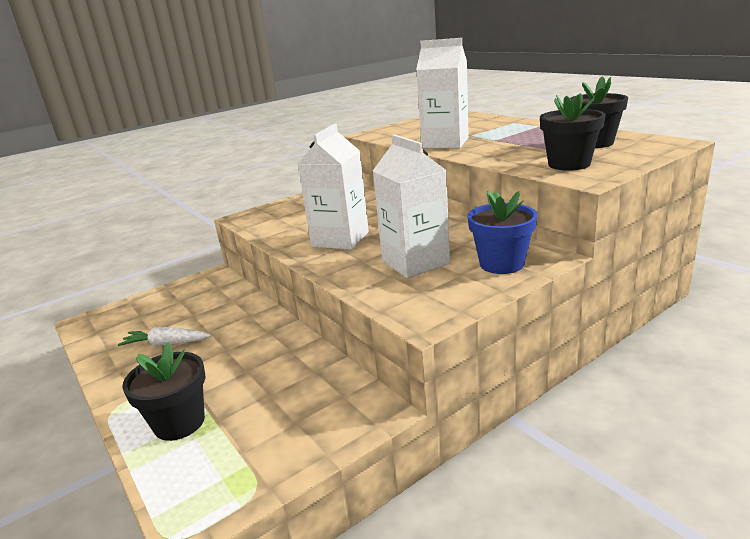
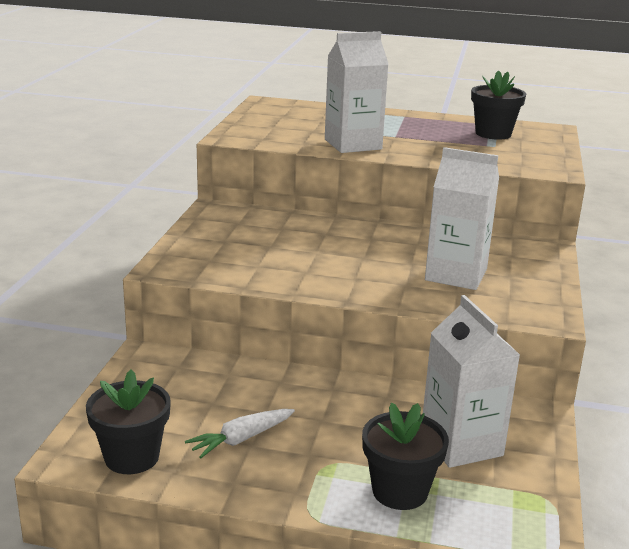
camera: 45 degrees left, 0 degrees up
(340, 239) = (341, 269): white carton -> white carton (461, 444)
(501, 264) = (525, 260): blue flower pot -> none
(569, 164) = (515, 158): black flower pot -> black flower pot (132, 457)

